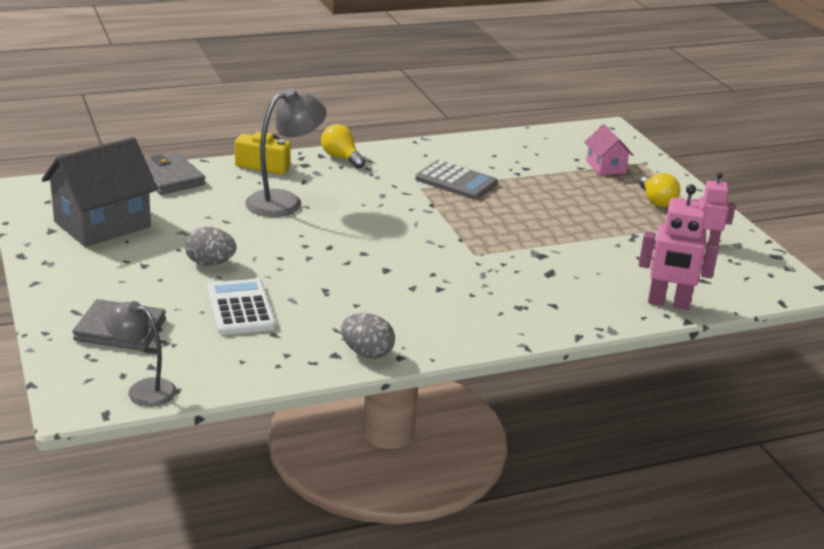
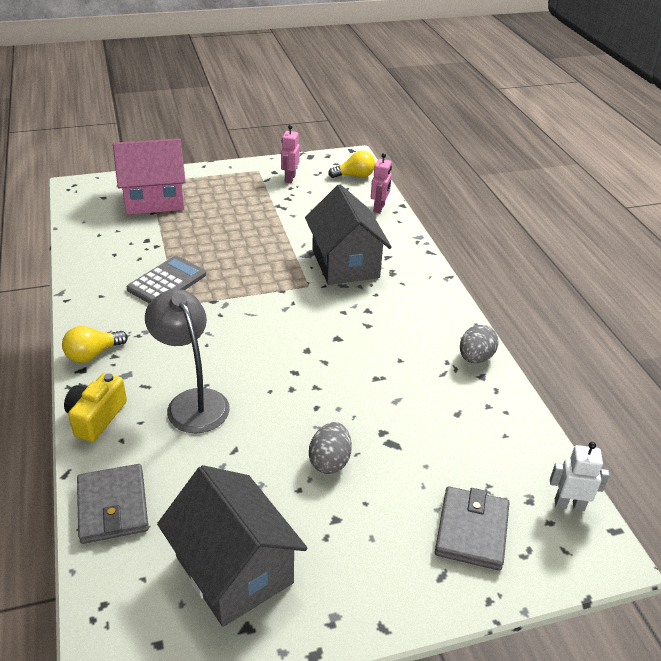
camera: 85 degrees left, 10 degrees up
(143, 389) = (569, 504): grey lamp -> white robot
(170, 178) = (112, 506): grey wallet -> grey wallet turned 75 degrees counterclockwise
(240, 308) = (416, 436): white calculator -> none
(527, 276) = (345, 263): none -> grey house
(605, 167) = (154, 200): pink house -> pink house, size x1.91
(656, 201) = (222, 187): yellow light bulb -> yellow light bulb (355, 176)
(668, 303) = (379, 208): pink robot -> pink robot, size x0.64

